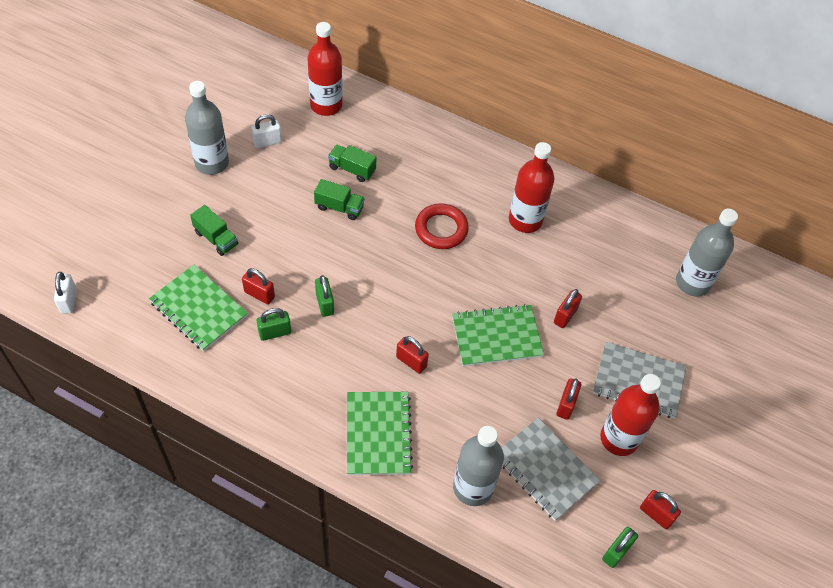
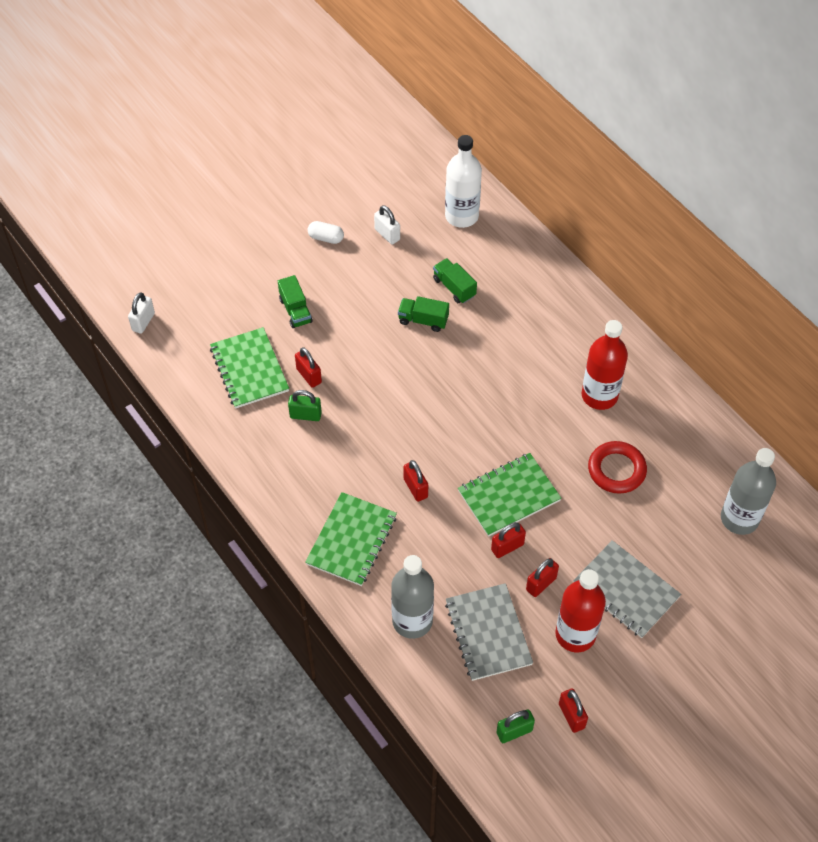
camera: 30 degrees right, 0 degrees up
(212, 163) = (326, 238): grey bottle -> white capsule
(267, 142) = (387, 234): white padlock -> white padlock turned 45 degrees clockwise
(325, 304) = (363, 406): green padlock -> none
(326, 105) = (461, 216): red bottle -> white bottle
(339, 207) = (423, 320): green truck -> green truck turned 150 degrees clockwise
(441, 229) = (510, 375): red ring -> red ring (616, 470)
(496, 337) = (509, 496): green notebook -> green notebook turned 45 degrees counterclockwise
(565, 316) = (587, 501): red padlock -> red padlock (507, 547)

